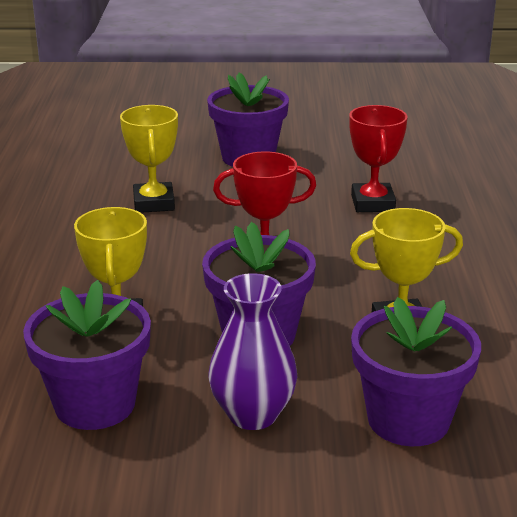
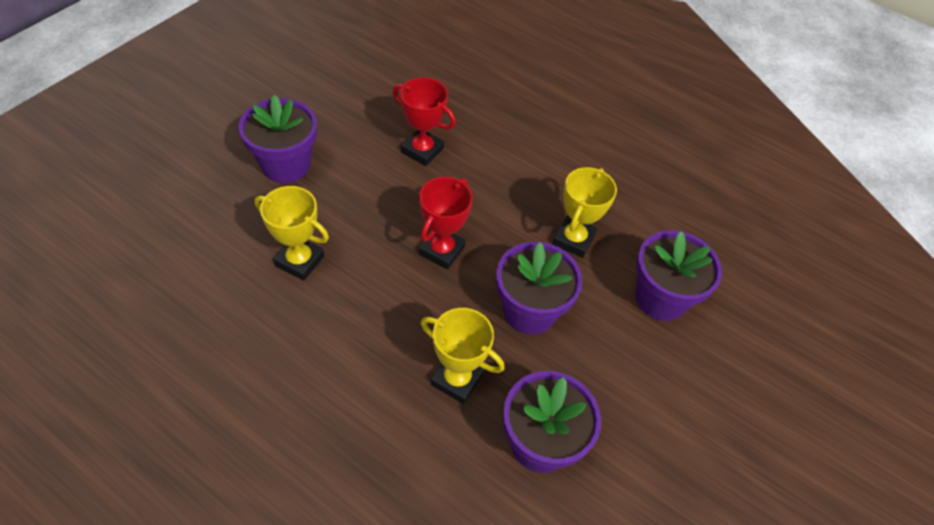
camera: 60 degrees left, 25 degrees up
(253, 414) = (608, 365): purple vase -> none

